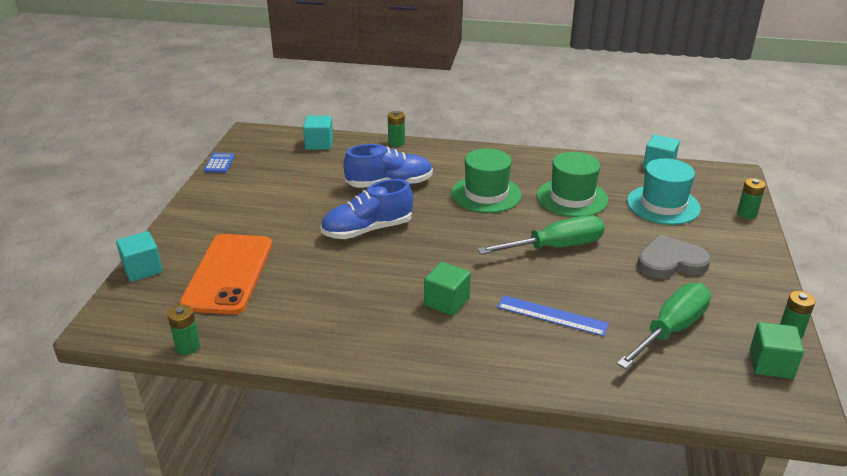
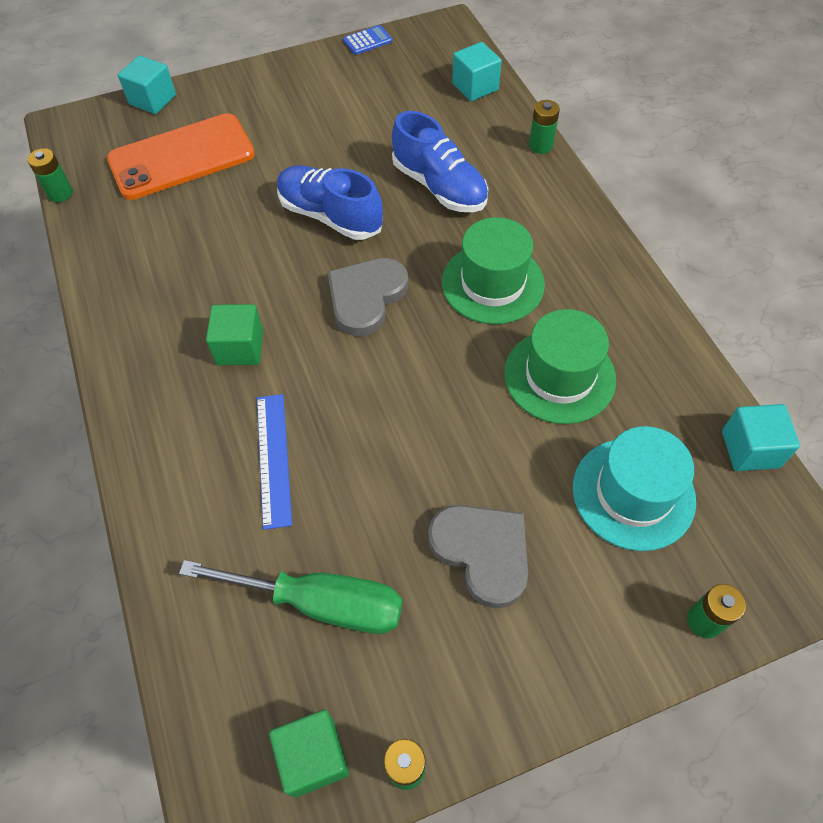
camera: 60 degrees right, 25 degrees up
(453, 239) = (366, 297): none -> grey heart
(555, 247) = (422, 405): green screwdriver -> none

